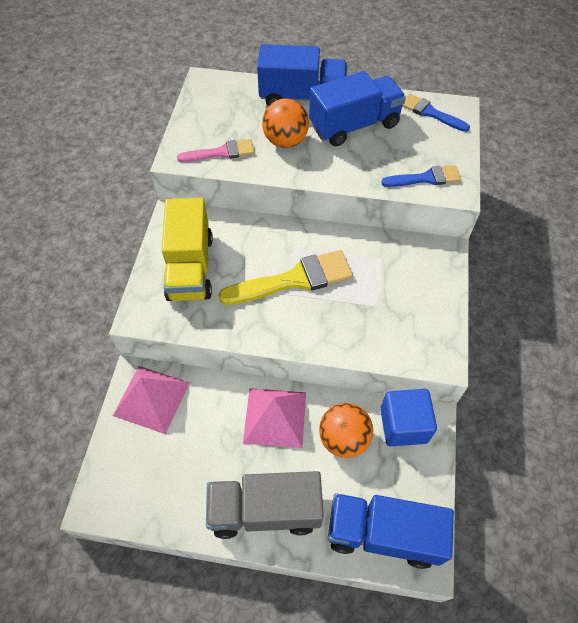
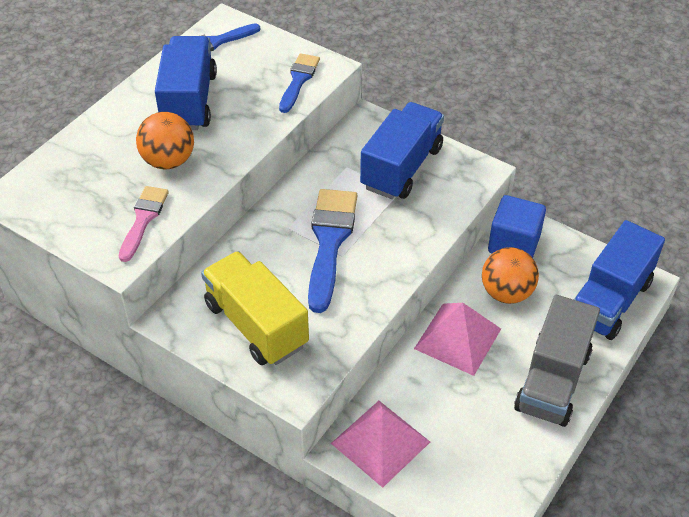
camera: 65 degrees left, 10 degrees down
(190, 267) = (256, 325): yellow truck -> yellow truck turned 150 degrees counterclockwise
(294, 279) = (329, 242): yellow brush -> blue brush
(302, 97) = (112, 125): blue truck -> blue truck (401, 168)

